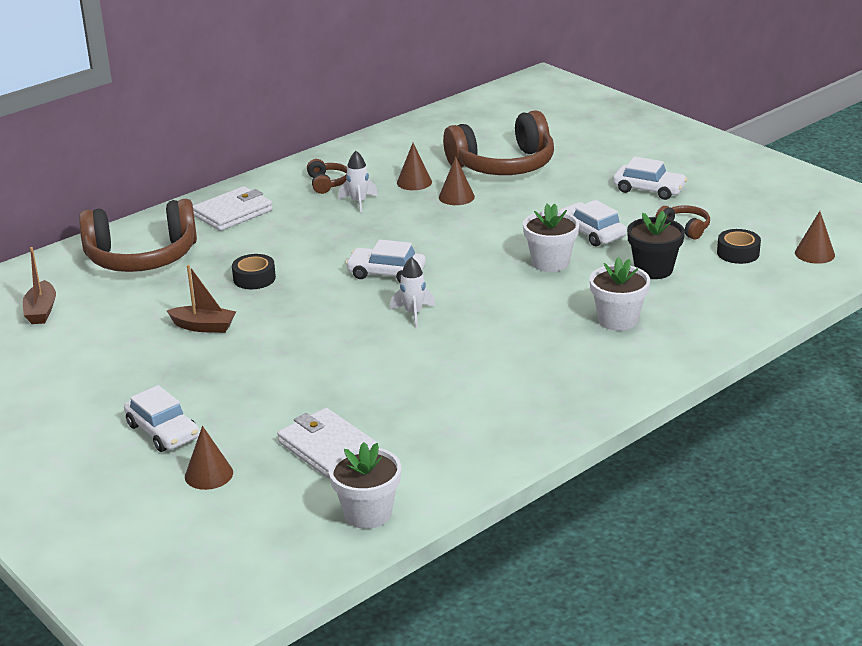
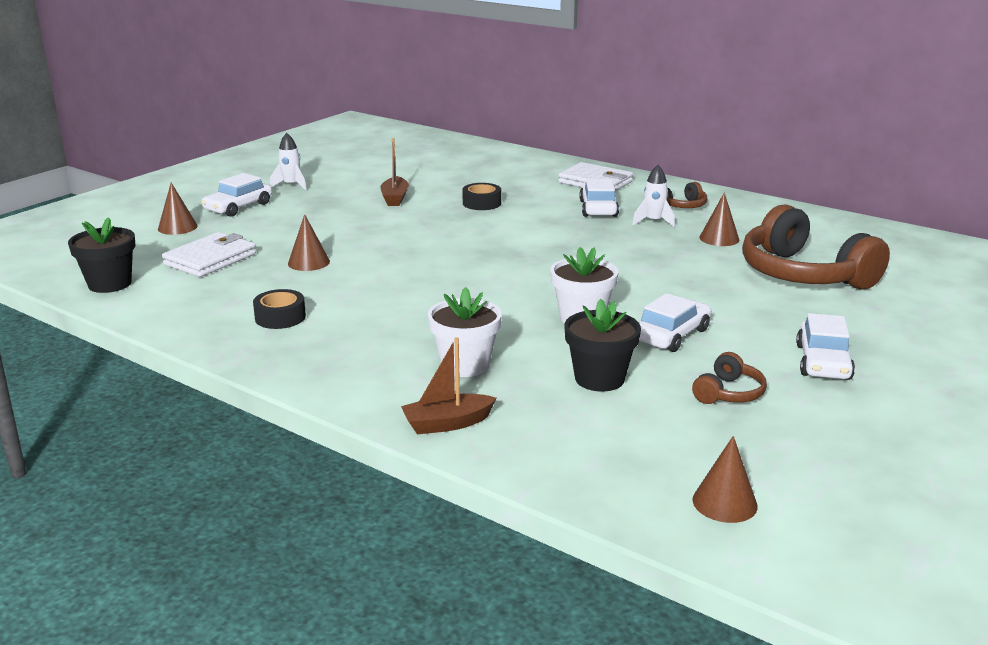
camera: 75 degrees right, 5 degrees down
(41, 311) = (404, 153): brown boat -> brown boat (447, 423)
(142, 257) = (499, 167): brown headphones -> none
(367, 513) = (110, 284): white flower pot -> black flower pot
(386, 273) = (516, 247): white car -> white car (598, 208)
(413, 313) = (442, 266): white rocket -> white rocket (291, 185)
(456, 197) = (702, 260): brown cone -> brown cone (308, 262)
(738, 253) = (683, 436): black tape -> black tape (280, 317)

